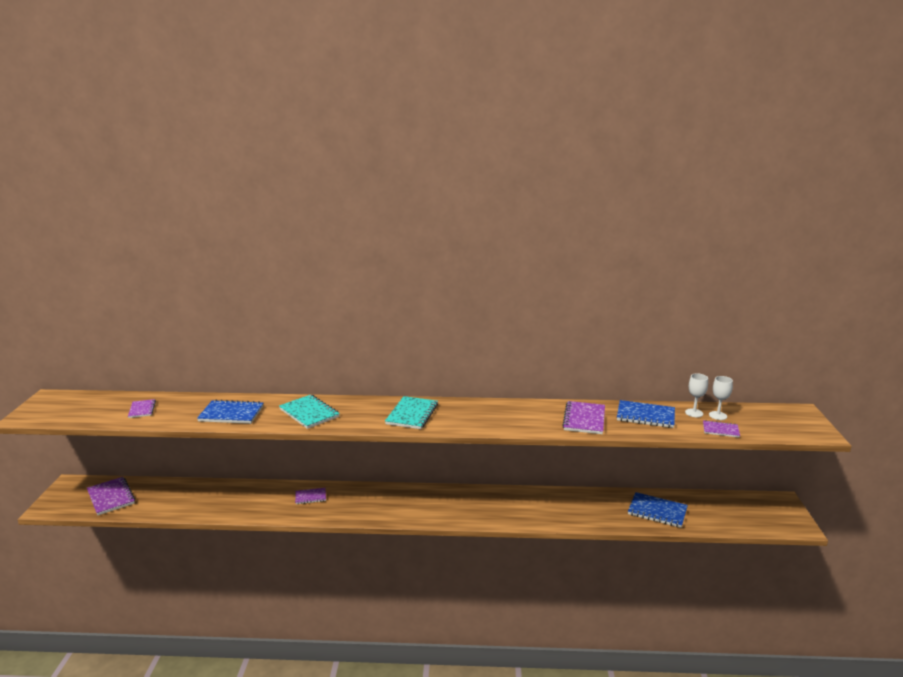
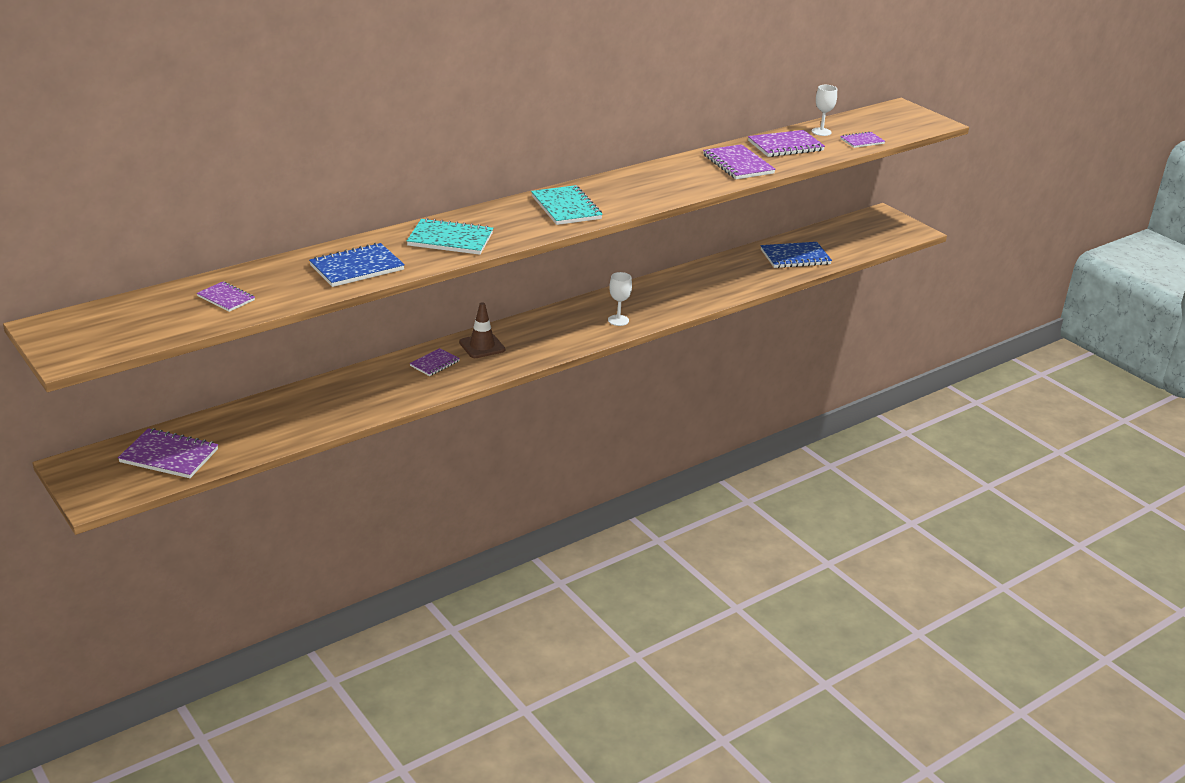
camera: 40 degrees left, 10 degrees up
(352, 496) = (482, 346): none -> brown traffic cone
(645, 416) = (785, 146): blue notebook -> purple notebook
(718, 415) = (843, 129): white goblet -> white goblet (618, 320)

